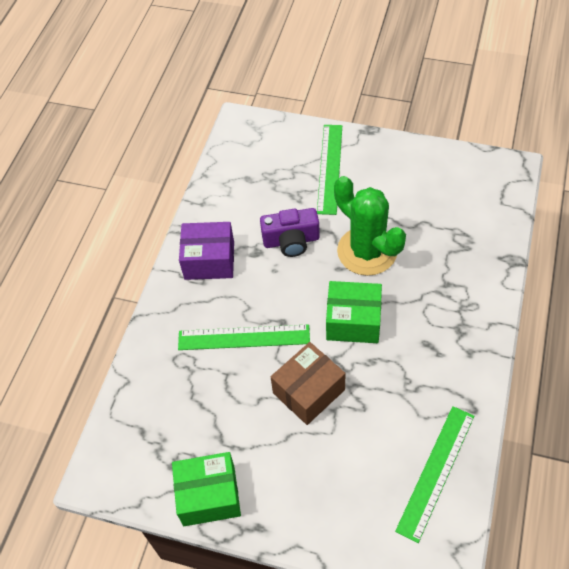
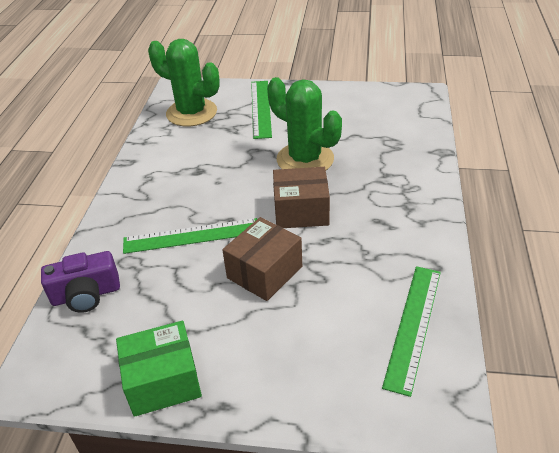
camera: 10 degrees left, 15 degrees down
(209, 260) = (152, 181): purple box -> none
(255, 165) = (191, 113): none -> green cactus
(291, 241) = (231, 159): purple camera -> purple camera (86, 295)
(353, 321) = (301, 211): green box -> brown box

